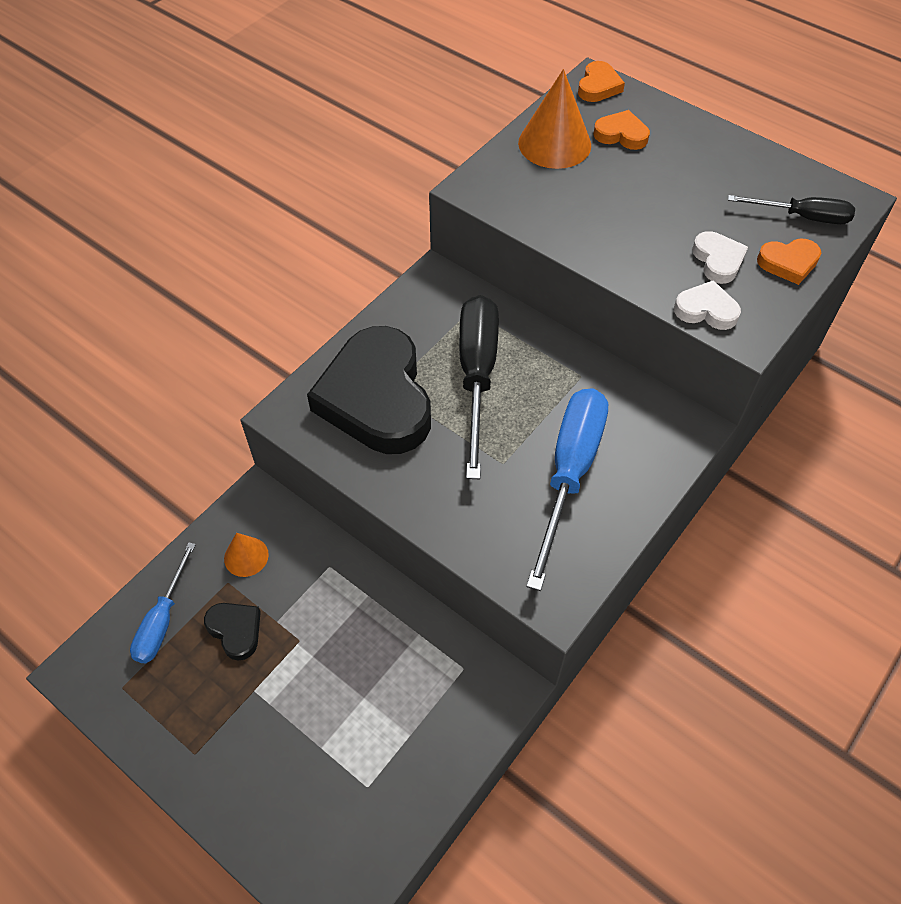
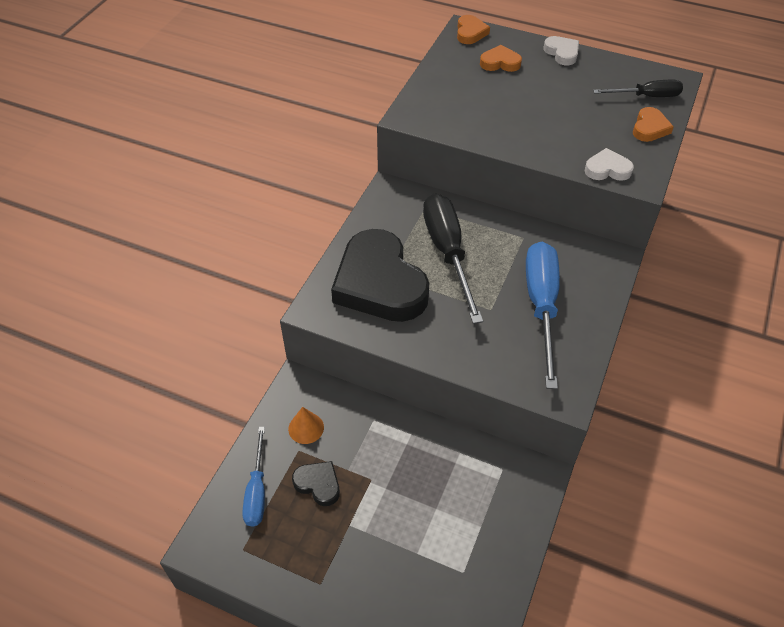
camera: 15 degrees left, 5 degrees down
(554, 144) = (455, 77): orange cone -> none
(718, 260) = (601, 135): white heart -> white heart (562, 53)
(788, 263) = (649, 128): orange heart -> orange heart turned 45 degrees counterclockwise

